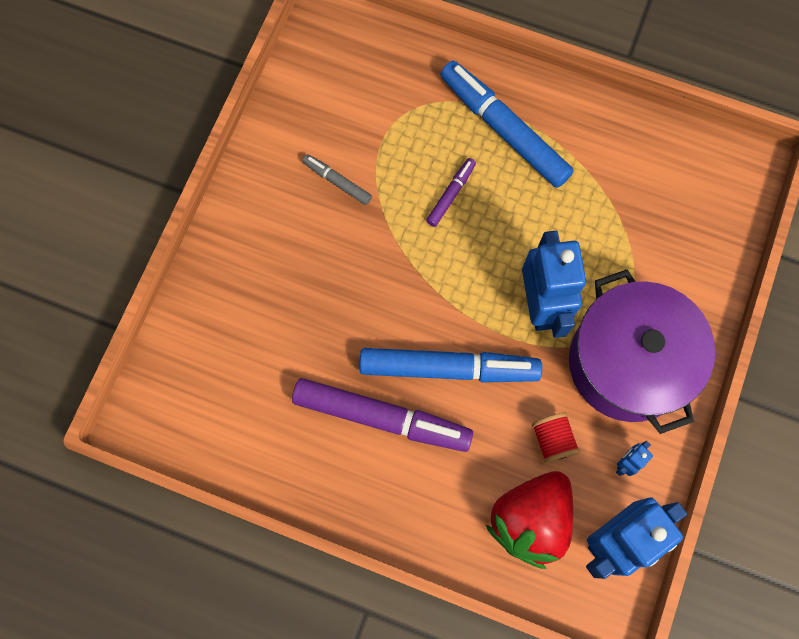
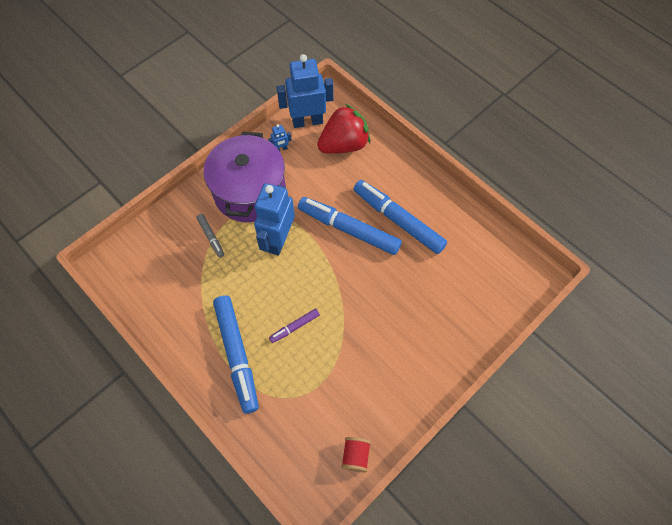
camera: 155 degrees left, 10 degrees down
(337, 181) = (363, 368): grey marker -> grey marker (211, 237)
(382, 418) = (398, 220): purple marker -> blue marker
(552, 440) = (312, 173): red spool -> red spool (355, 456)

